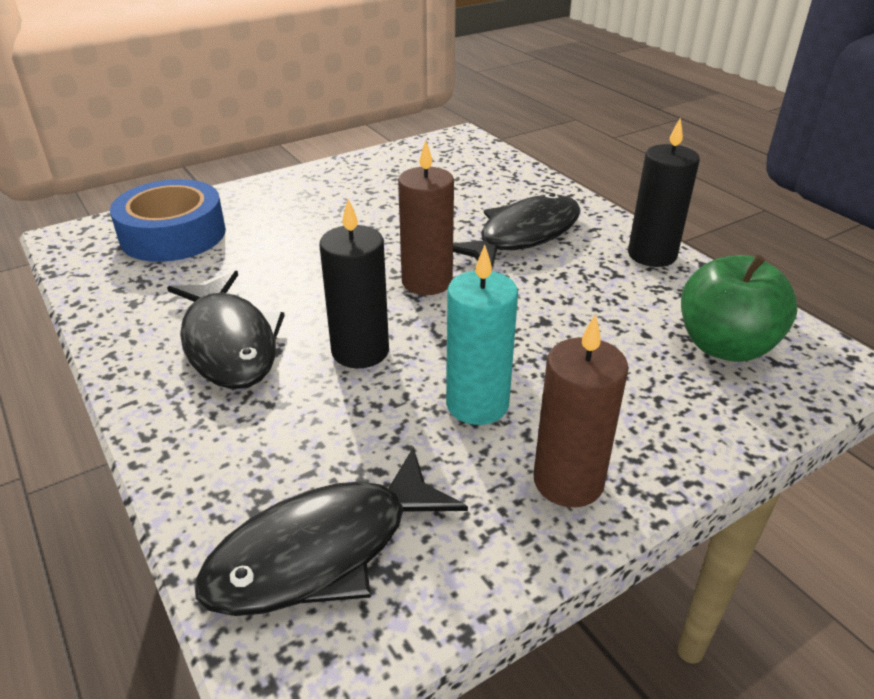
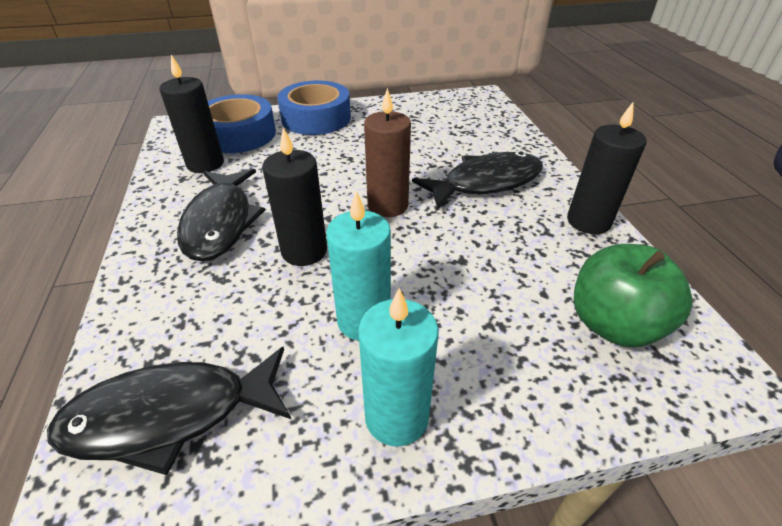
camera: 20 degrees right, 5 degrees up
(154, 279) = (205, 164): none -> black candle
(267, 197) = (316, 118): none -> blue tape
(568, 481) = (396, 416): brown candle -> turquoise candle

